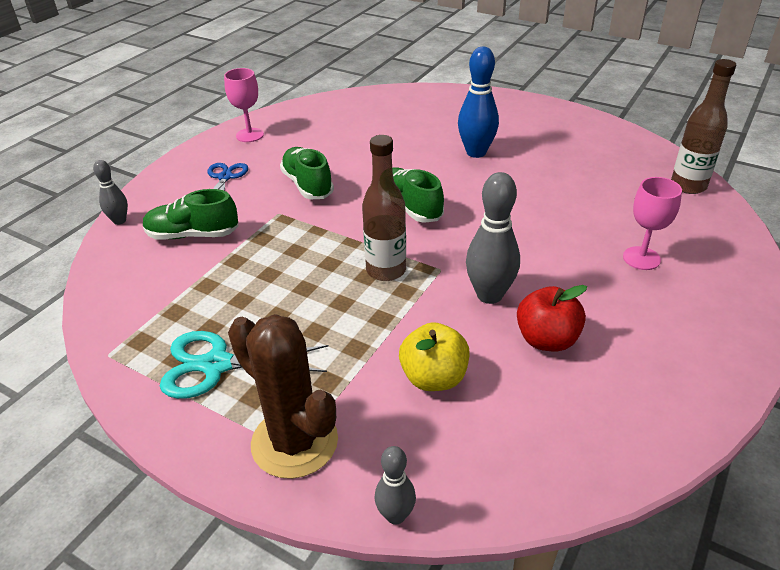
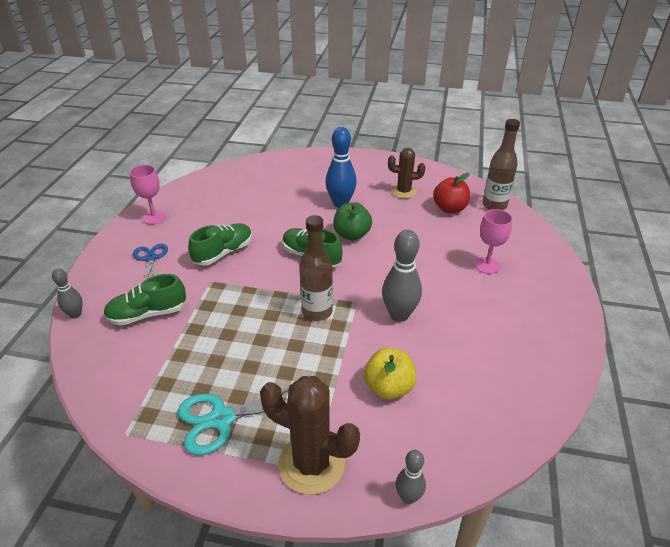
camera: 20 degrees left, 0 degrees up
(307, 185) = (223, 253): green shoe -> green shoe turned 90 degrees clockwise
(473, 190) = (351, 235): none -> green apple
(546, 340) = (452, 340): red apple -> red apple (449, 208)
(566, 151) = (404, 191): none -> brown cactus

